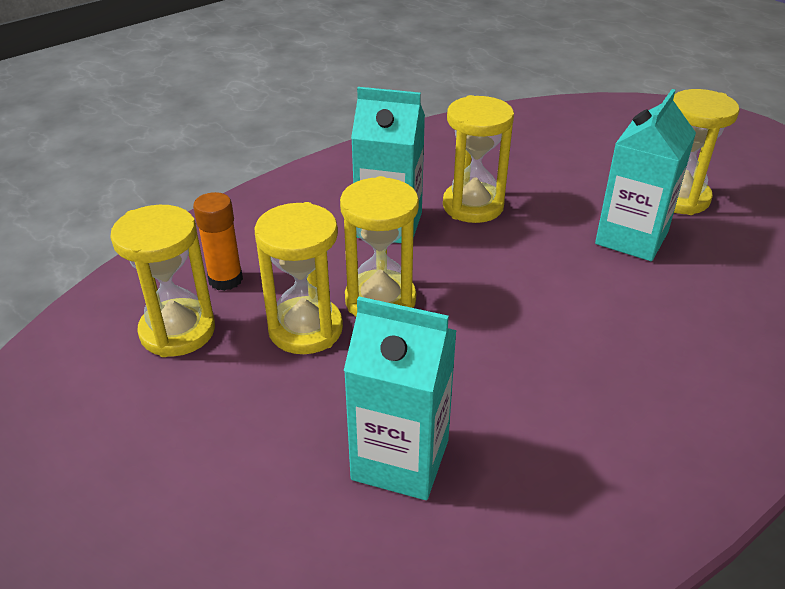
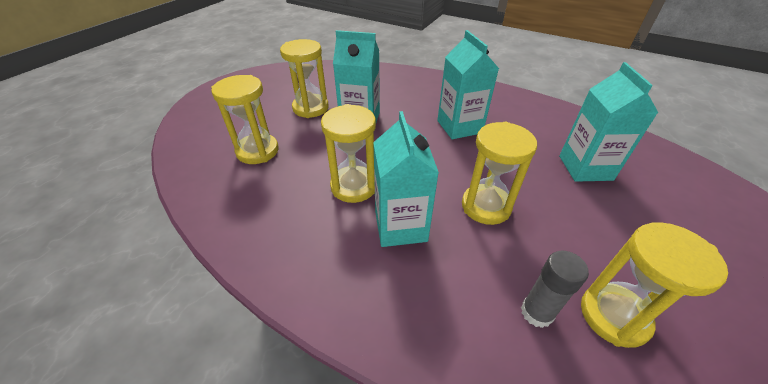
camera: 110 degrees left, 5 degrees up
(225, 279) = (536, 312): orange glue stick -> grey glue stick
(305, 329) = (541, 235): yellow hourglass -> yellow hourglass (257, 151)
(583, 343) = (459, 127): none -> turquoise carton

